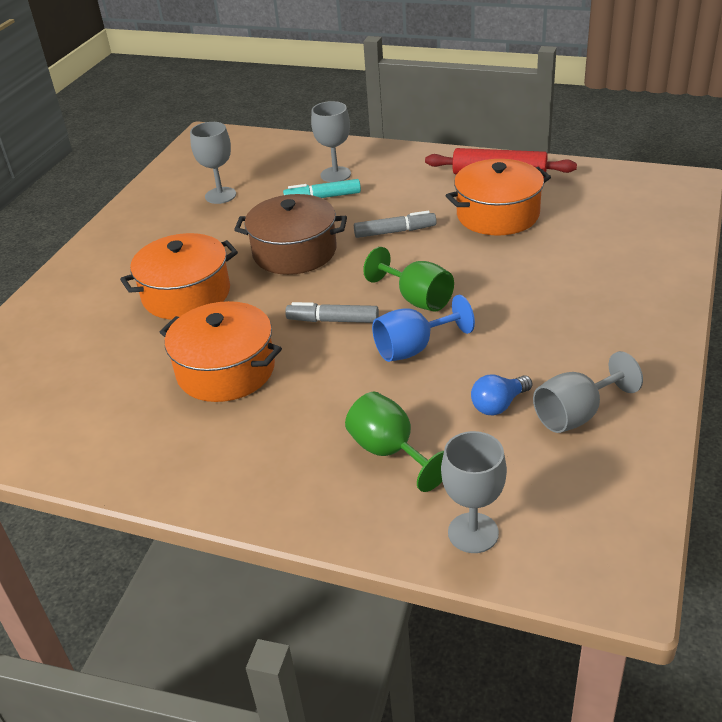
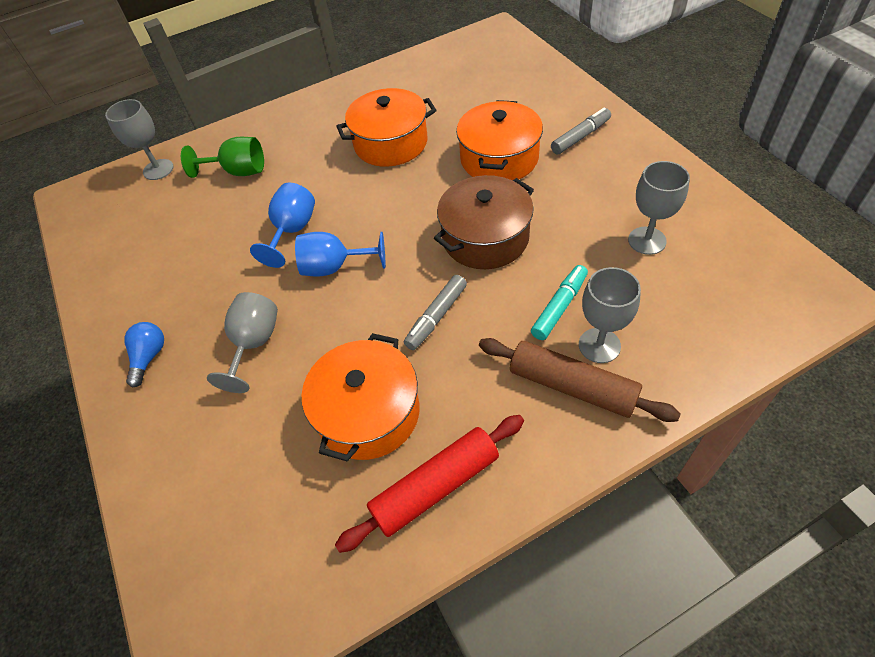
camera: 135 degrees right, 15 degrees up
(333, 320) = (372, 211): grey marker -> grey marker (580, 137)
(377, 169) = (572, 387): none -> brown rolling pin
(417, 299) = (334, 267): green goblet -> blue goblet
(499, 405) = (199, 234): blue light bulb -> blue light bulb (149, 357)
(576, 415) = (143, 261): grey goblet -> grey goblet (254, 344)

